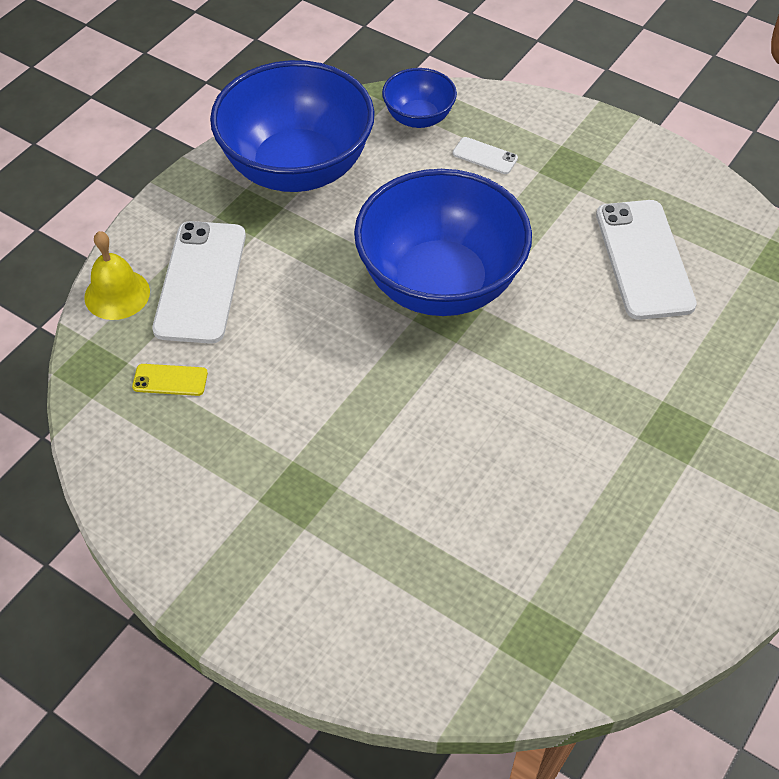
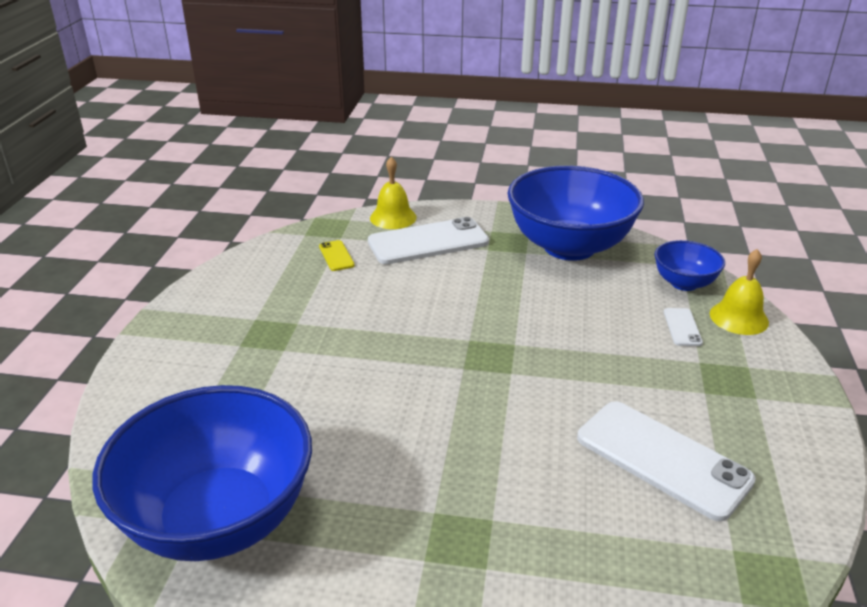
camera: 65 degrees right, 20 degrees down
(440, 283) = (518, 342): blue bowl -> blue bowl (219, 519)
(493, 112) = (739, 318): none -> yellow bell
(644, 259) = (662, 459): white phone -> white phone turned 75 degrees clockwise

